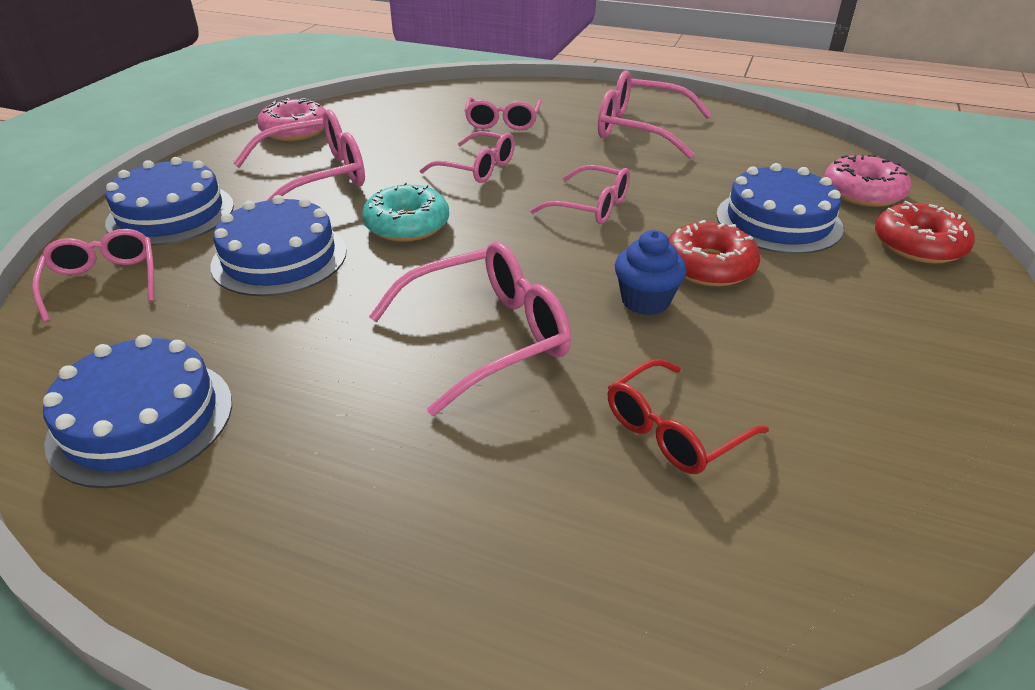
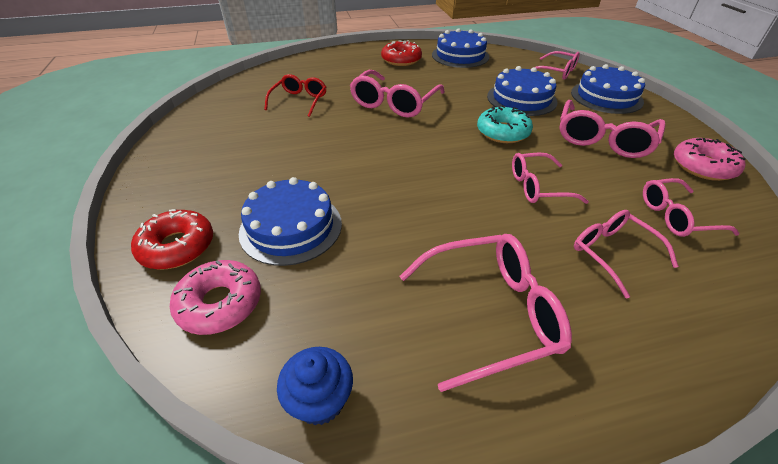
camera: 145 degrees right, 5 degrees up
(590, 206) = (427, 185): pink glasses -> pink glasses (677, 216)
(645, 301) = (342, 139): blue cupcake -> blue cupcake (320, 400)
(709, 266) = (322, 170): red donut -> red donut (401, 60)

